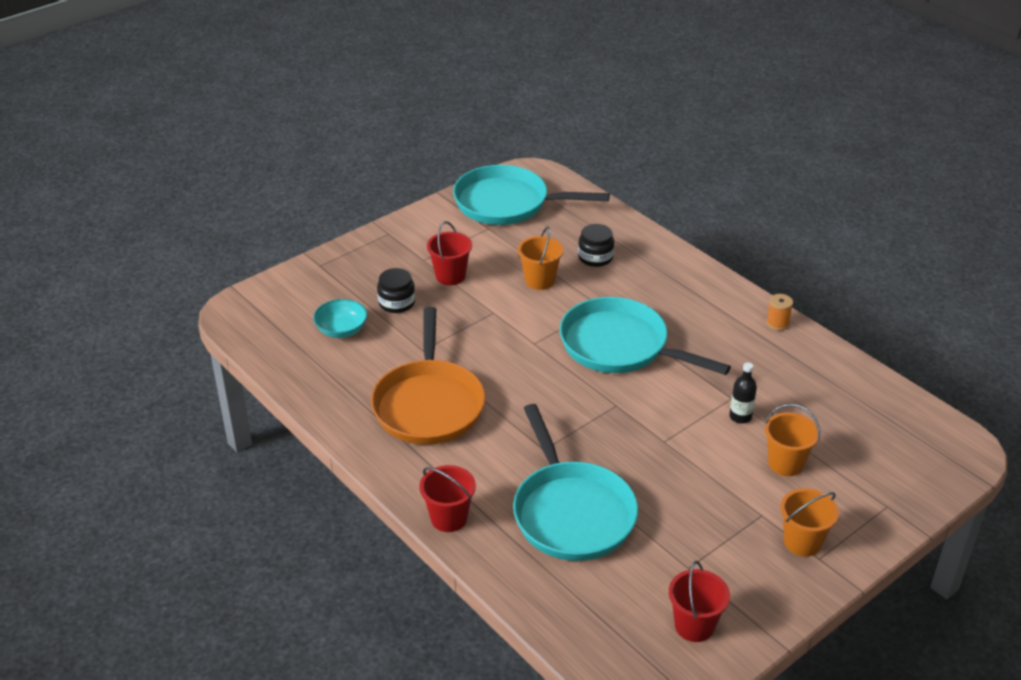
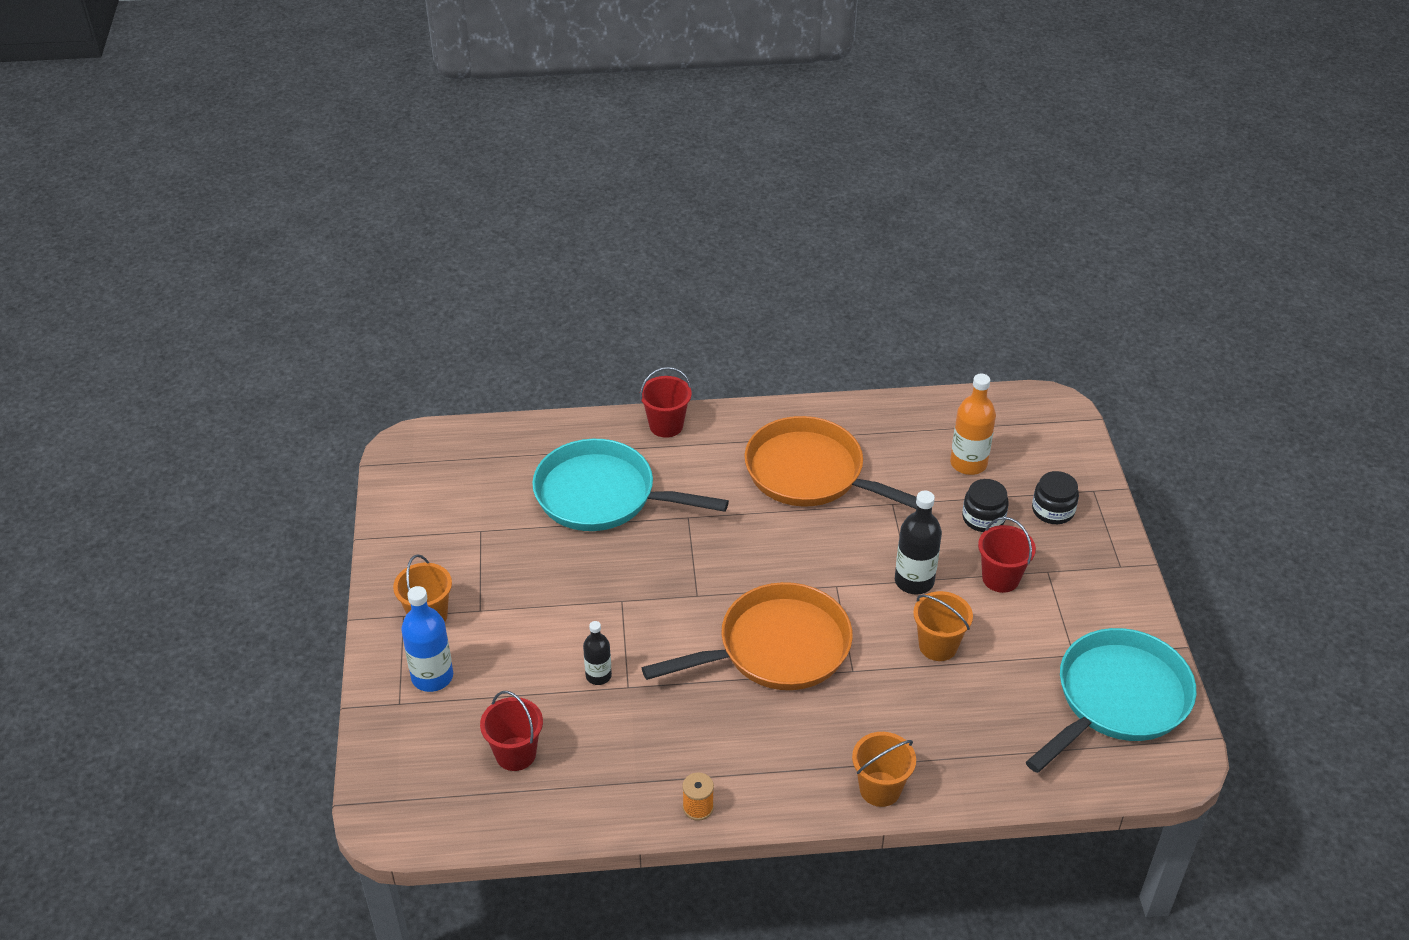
camera: 125 degrees right, 5 degrees up
(341, 330) = (968, 463): turquoise bowl -> orange bottle
(492, 311) = (914, 581): none -> black bottle
(595, 257) = (945, 718): black jar -> black jar (1053, 510)
(620, 346) = (776, 648): turquoise pan -> orange pan
(694, 626) = (430, 501): red bucket -> red bucket (515, 754)
(785, 463) = (514, 667): orange bucket -> orange bucket (880, 789)
(846, 503) = (432, 677): none -> blue bottle

